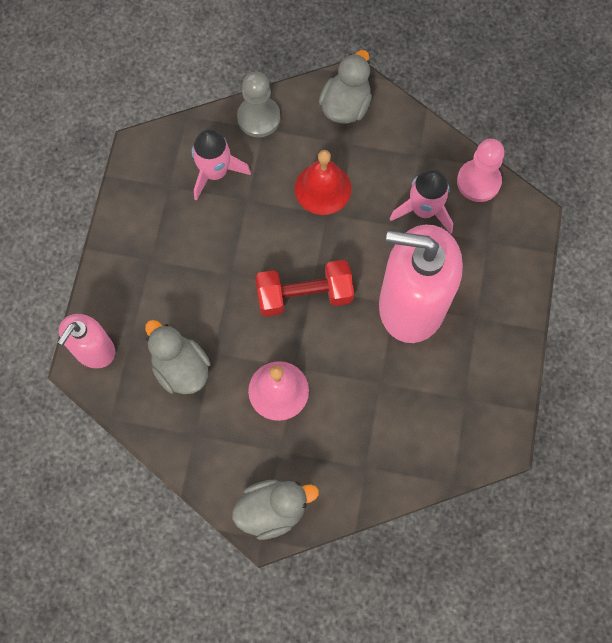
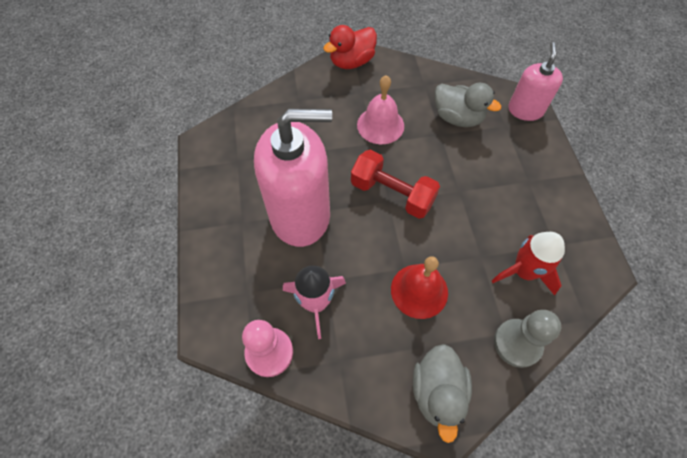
camera: 160 degrees right, 10 degrees down
(215, 172) = (524, 272): pink rocket -> red rocket
(272, 510) = (351, 62): grey duck -> red duck
(304, 295) = (392, 194): red dumbbell -> red dumbbell turned 60 degrees clockwise

